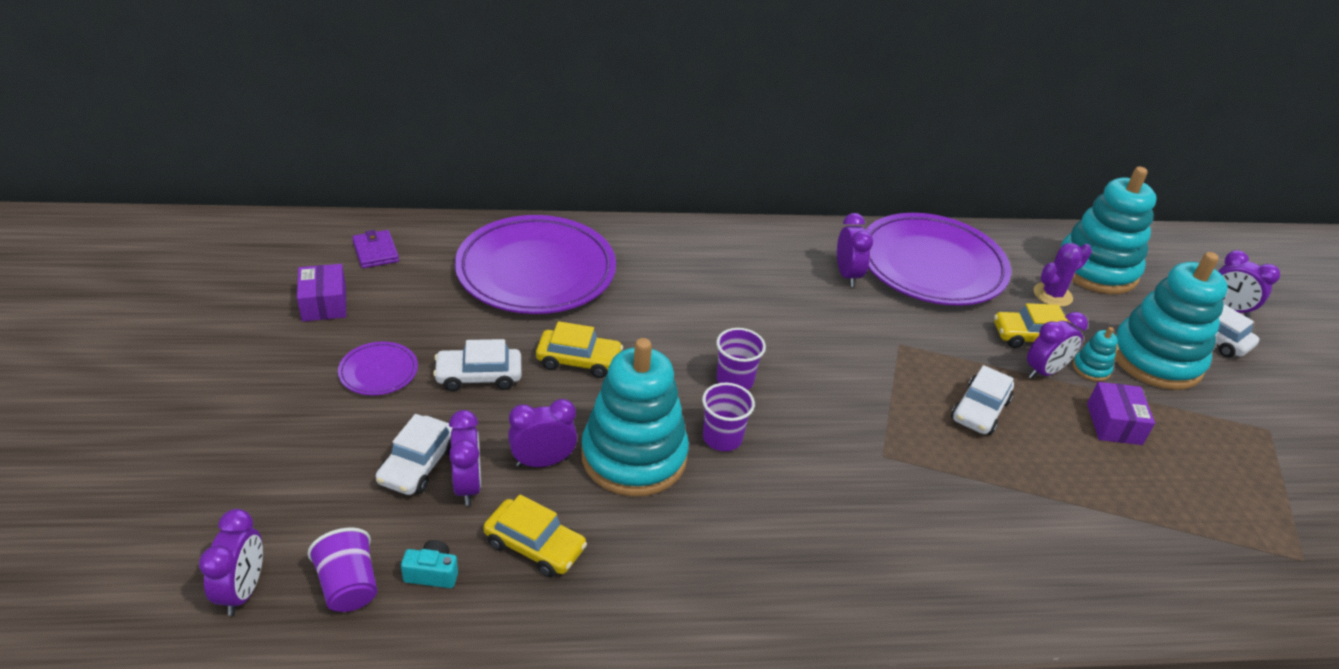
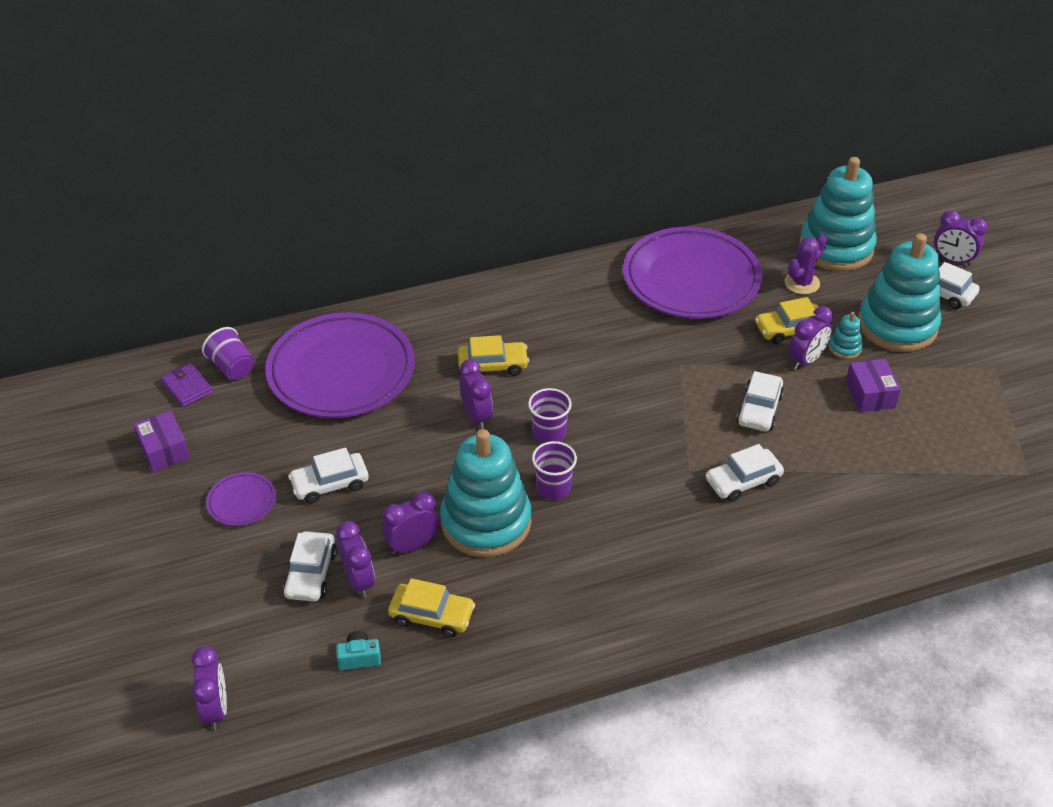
camera: 10 degrees left, 5 degrees up
(349, 586) = (298, 684): purple cup -> purple cup (232, 367)
(579, 360) = (410, 448): yellow car -> yellow car (493, 365)
(847, 275) = (619, 307): purple clock -> purple clock (477, 416)
(945, 483) = (743, 481): none -> white car

